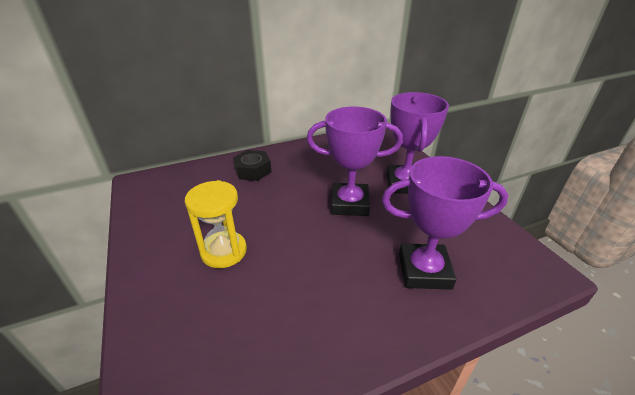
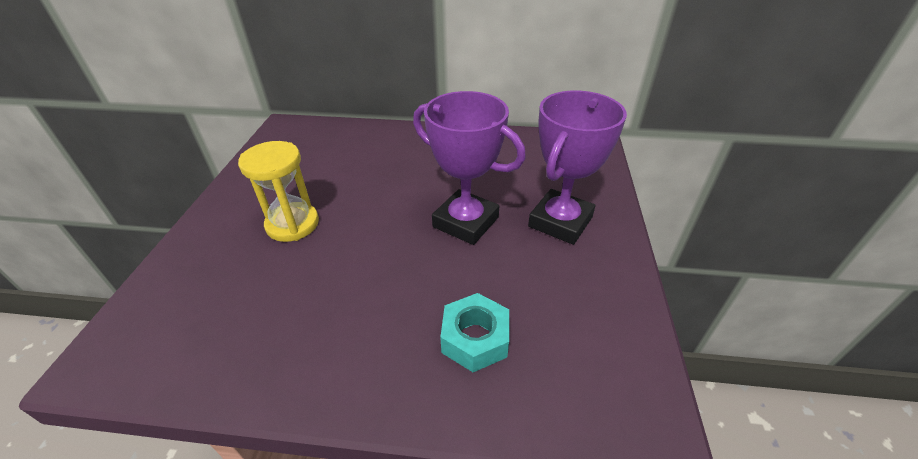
camera: 30 degrees right, 5 degrees up
(253, 170) = (397, 147): black nut -> none
(424, 271) = (475, 338): purple trophy -> turquoise nut

